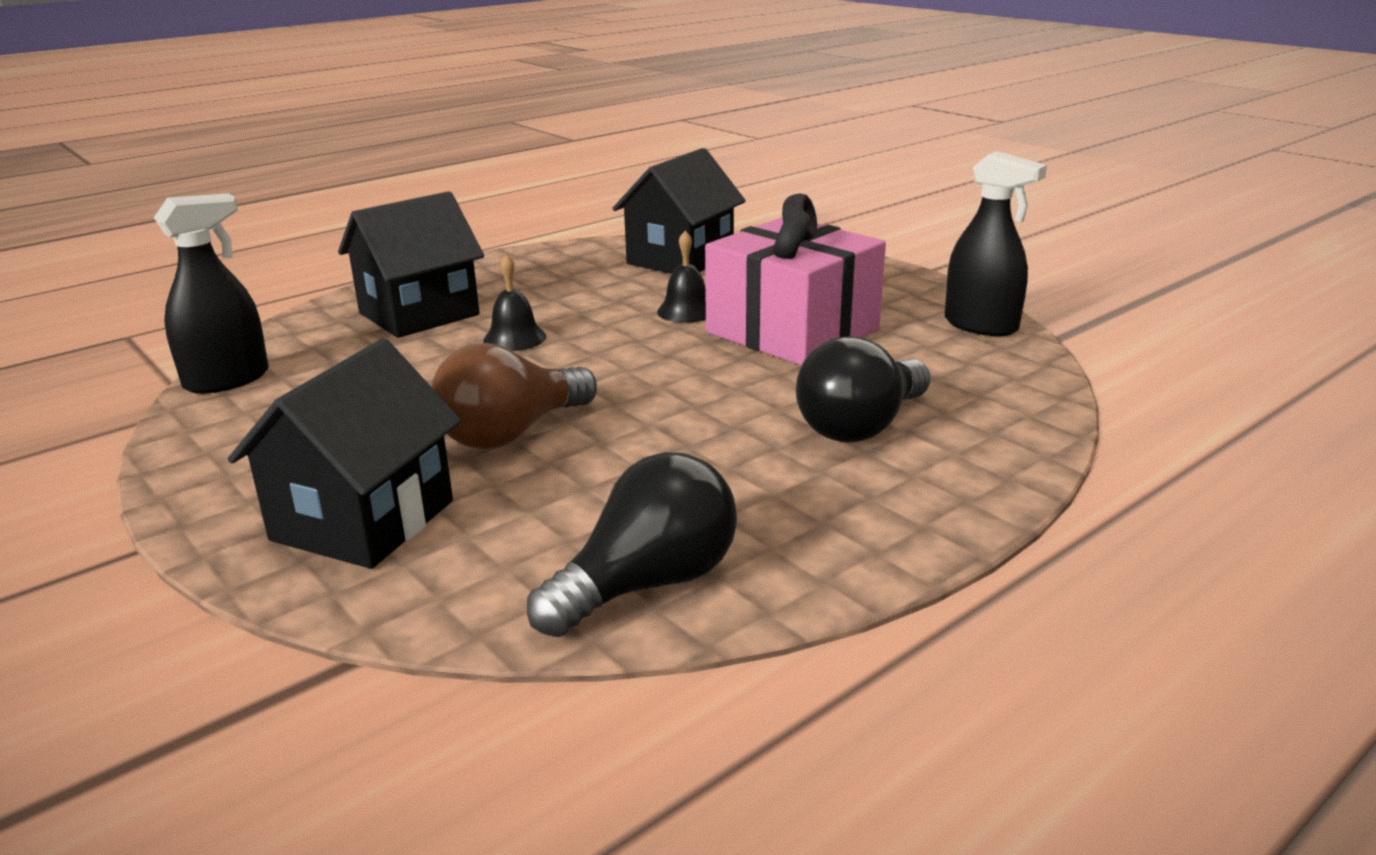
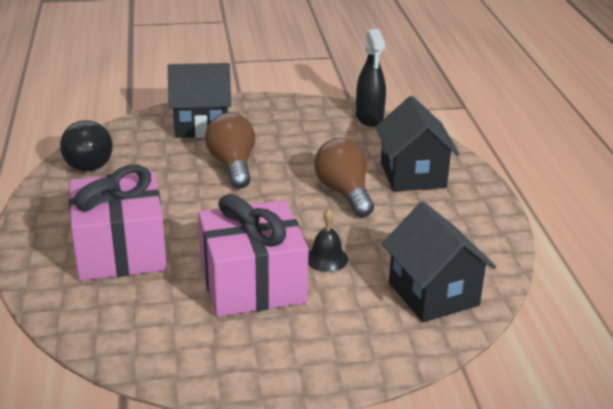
camera: 120 degrees right, 5 degrees up
(363, 521) = (201, 125): black house -> black house turned 60 degrees counterclockwise
(514, 338) = (344, 193): black bell -> brown light bulb
(861, 426) = (120, 250): black light bulb -> pink gift
(981, 325) = (172, 364): black spray bottle -> none

